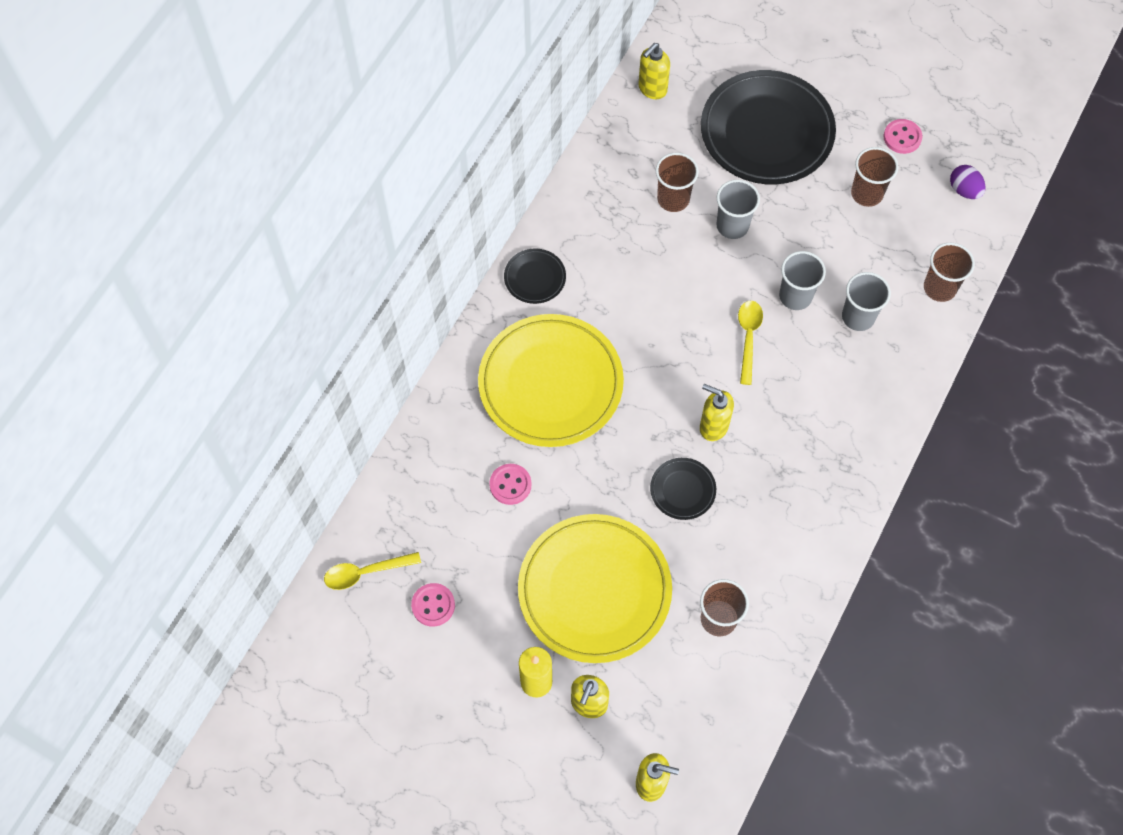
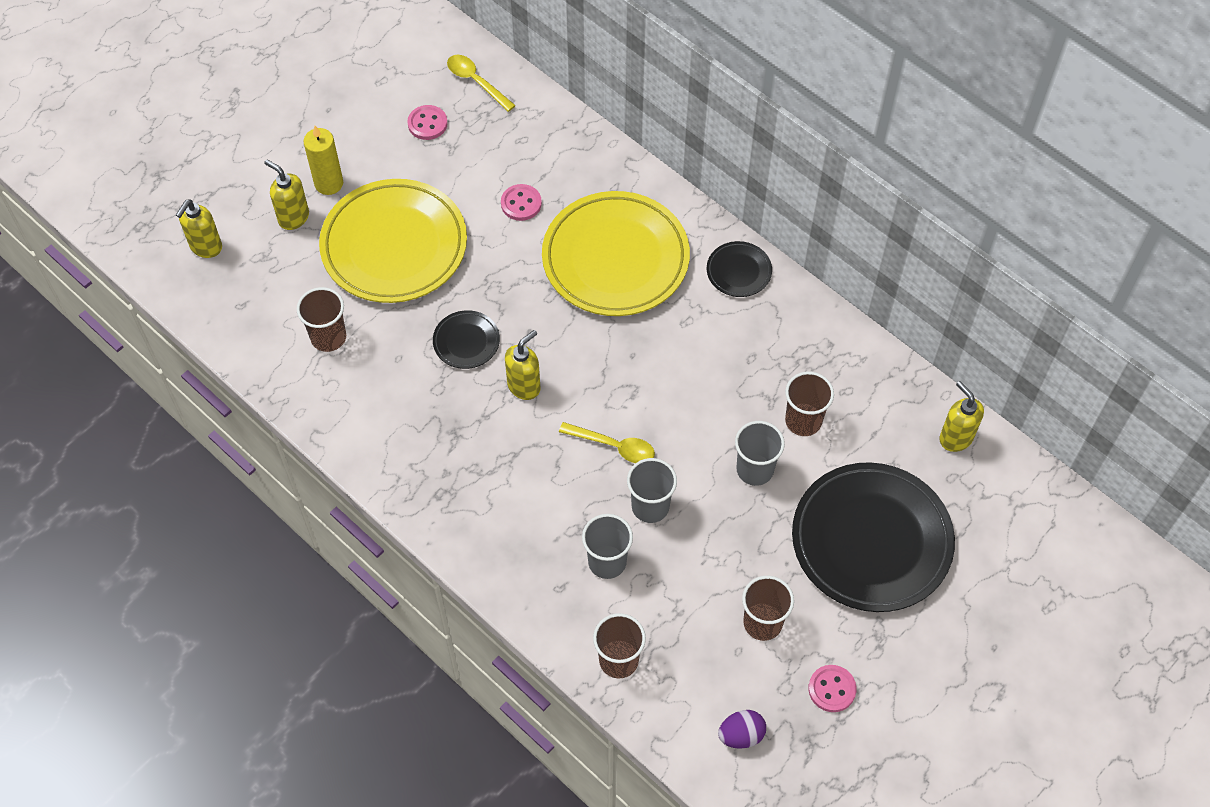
camera: 105 degrees right, 5 degrees down
(365, 572) = (476, 81): yellow spoon -> yellow spoon turned 45 degrees counterclockwise

